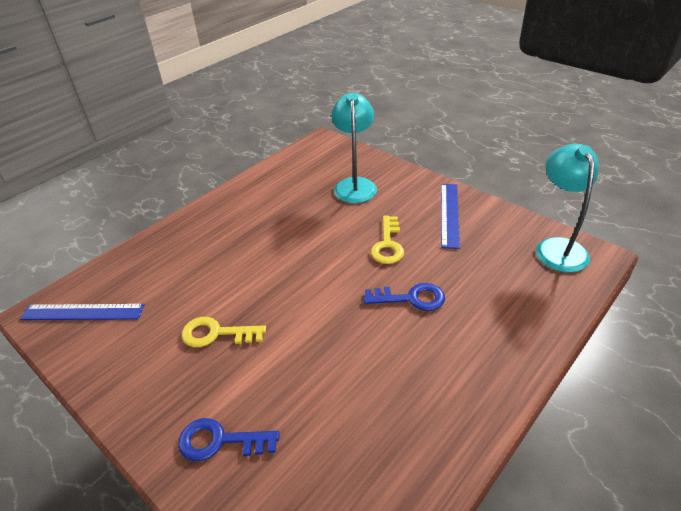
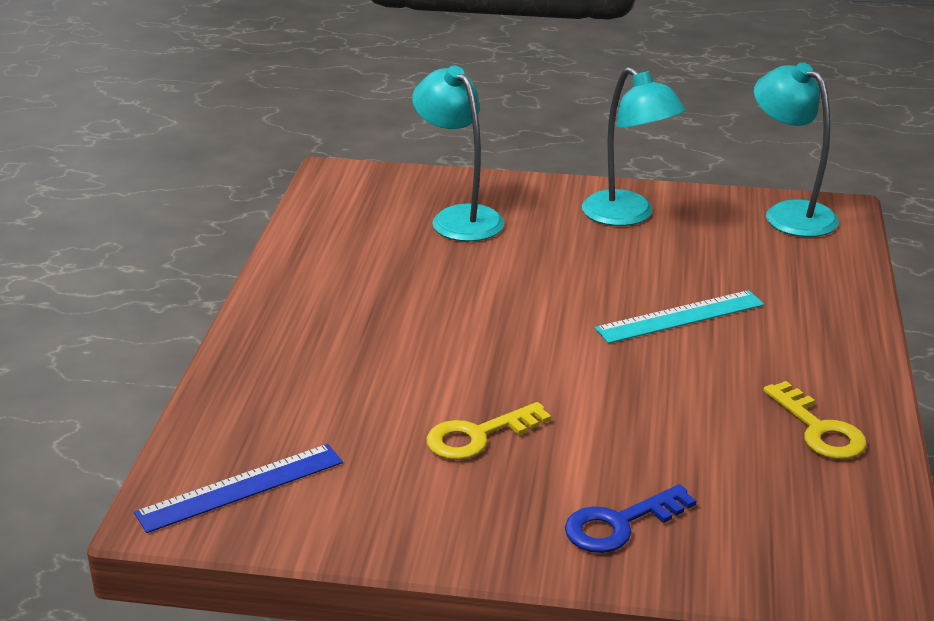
camera: 35 degrees left, 10 degrees down
(388, 244) = (587, 272): yellow key -> yellow key (819, 429)
(411, 298) = (680, 317): blue key -> turquoise ruler
(449, 214) = (627, 216): blue ruler -> turquoise lamp

